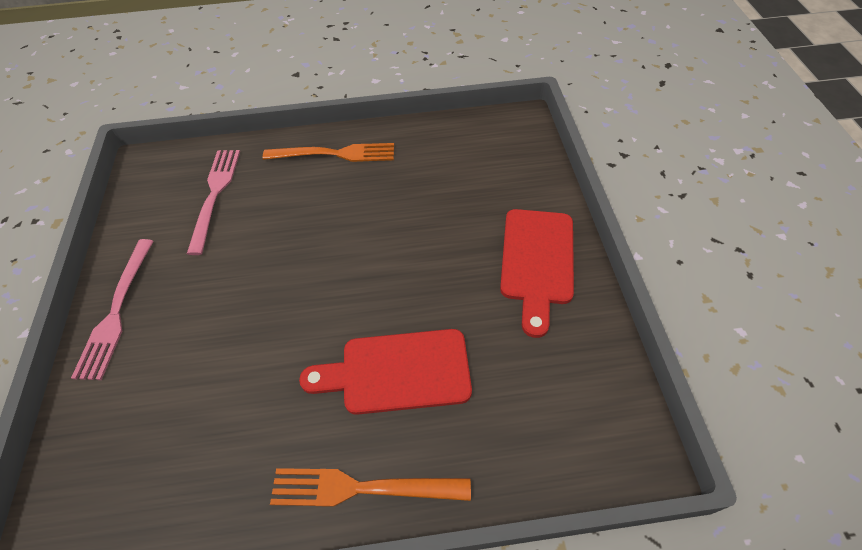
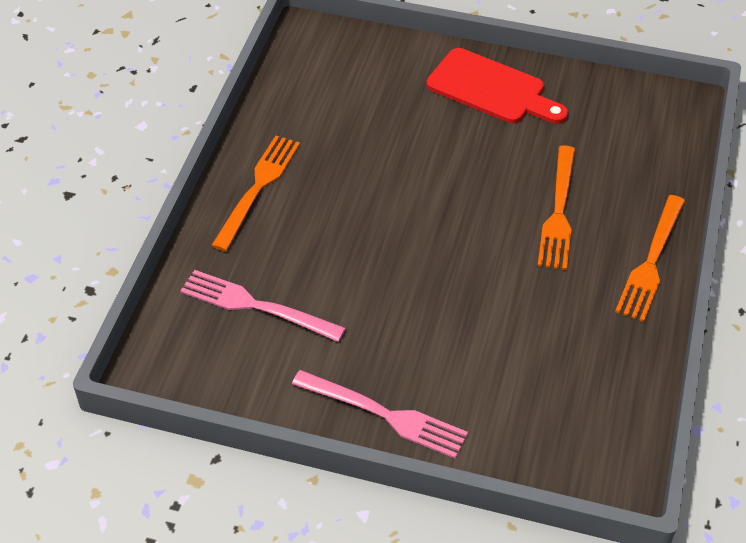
camera: 70 degrees left, 5 degrees down
(397, 371) = (558, 213): red cutting board -> orange fork

